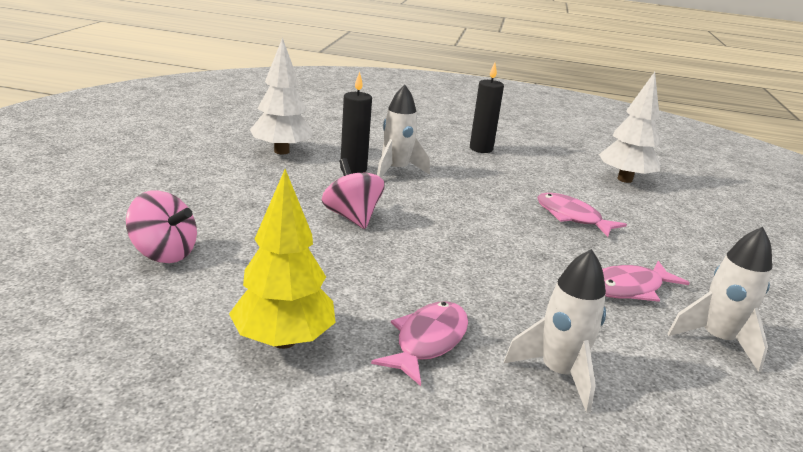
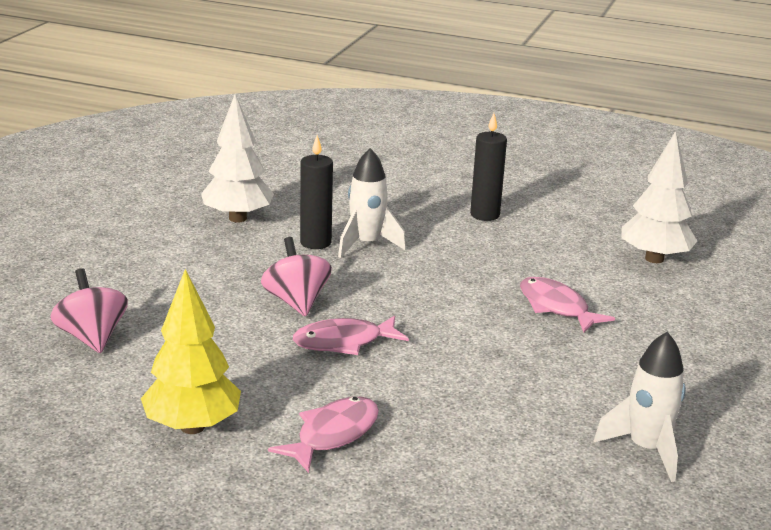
camera: 10 degrees right, 0 degrees up
(164, 253) = (92, 337): pink spinning top -> pink spinning top turned 150 degrees counterclockwise
(558, 373) = (453, 471): white rocket -> none
(629, 288) = (578, 391): pink fish -> pink fish (344, 342)

